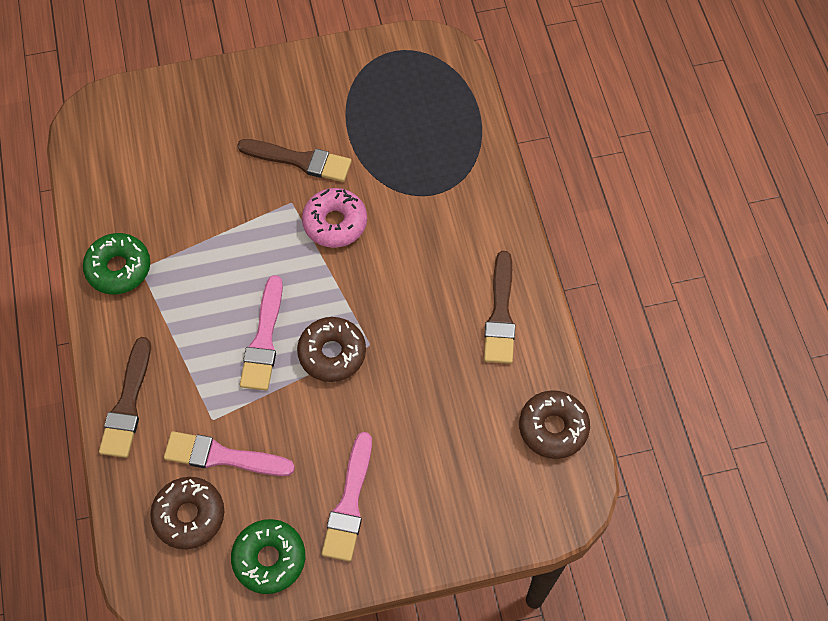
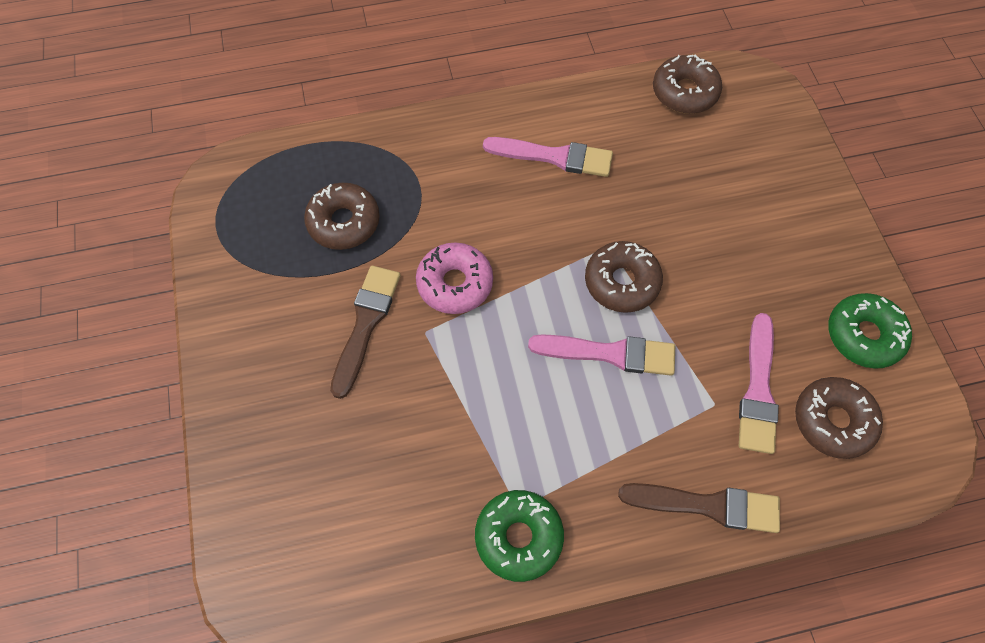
camera: 90 degrees left, 0 degrees up
(349, 502) = (789, 262): pink brush -> pink brush (554, 157)
(396, 139) = (344, 222): none -> brown donut
(500, 313) = (565, 130): brown brush -> none

